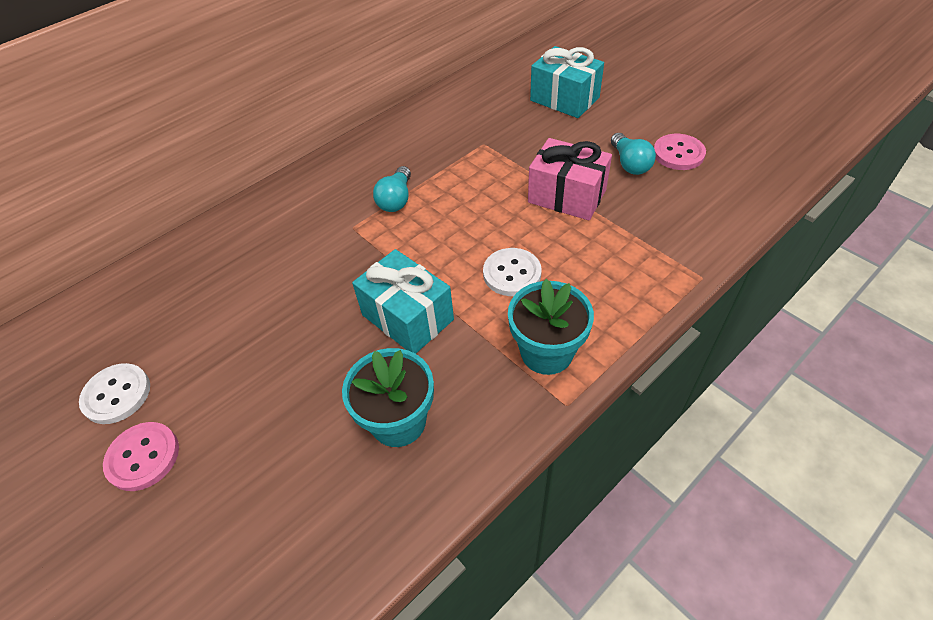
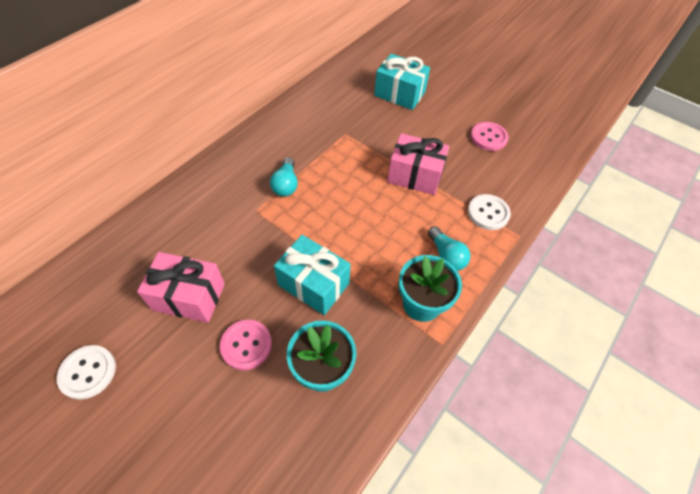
camera: 15 degrees left, 5 degrees up
(143, 457) = (123, 424): pink button -> pink button (246, 345)
(251, 320) = (189, 296): none -> pink gift
(512, 273) = (385, 242): white button -> white button (488, 213)
(630, 164) = (456, 147): turquoise light bulb -> turquoise light bulb (446, 256)

